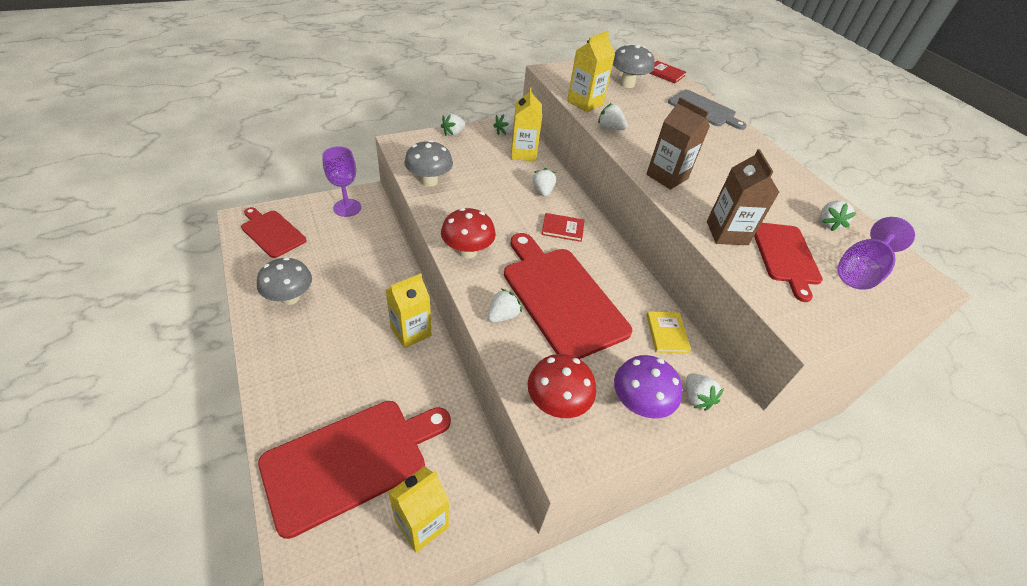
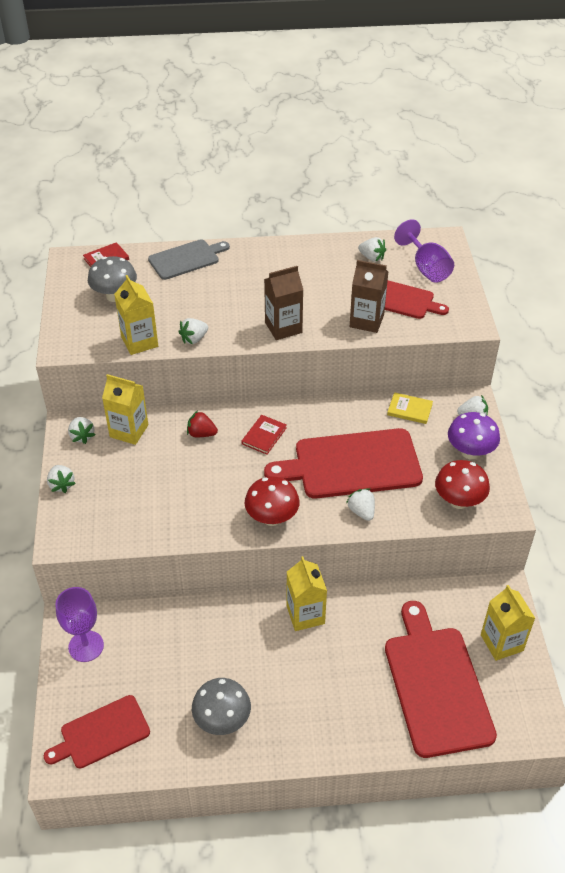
camera: 65 degrees left, 0 degrees up
(429, 181) = (147, 526): grey mushroom -> none
(543, 191) = (201, 434): white strawberry -> red strawberry

